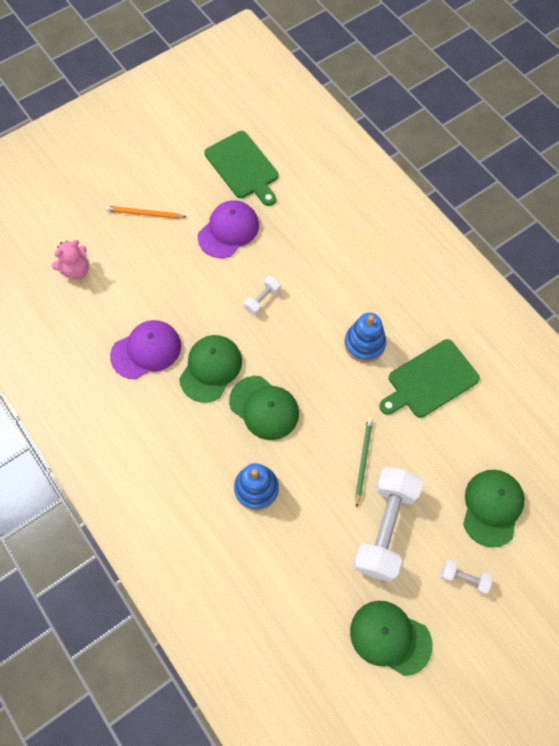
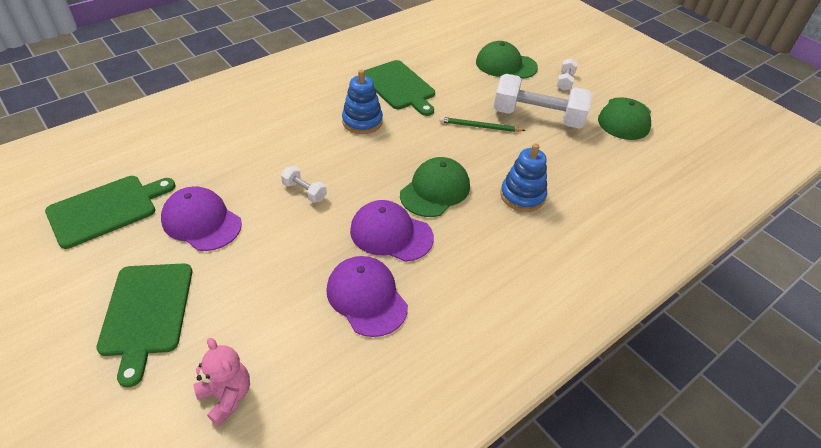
camera: 95 degrees left, 20 degrees down
(144, 214) = (146, 313): orange pencil -> green cutting board
(211, 369) = (391, 234): green cap -> purple cap

